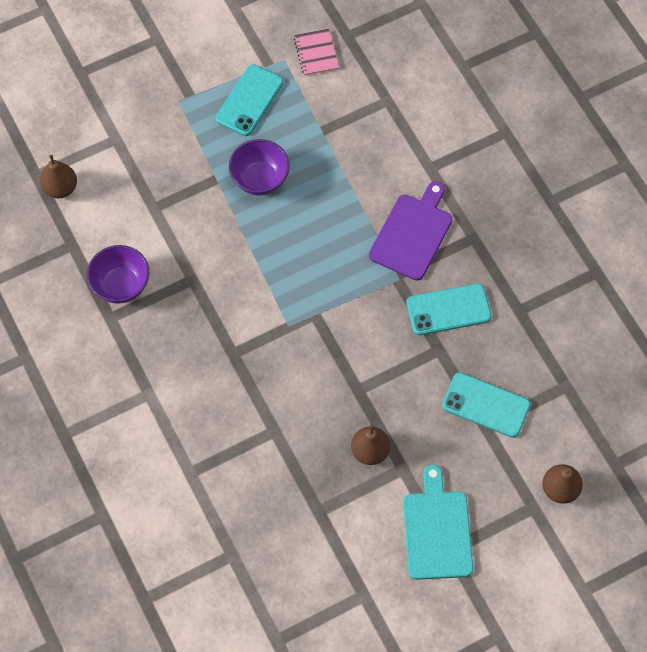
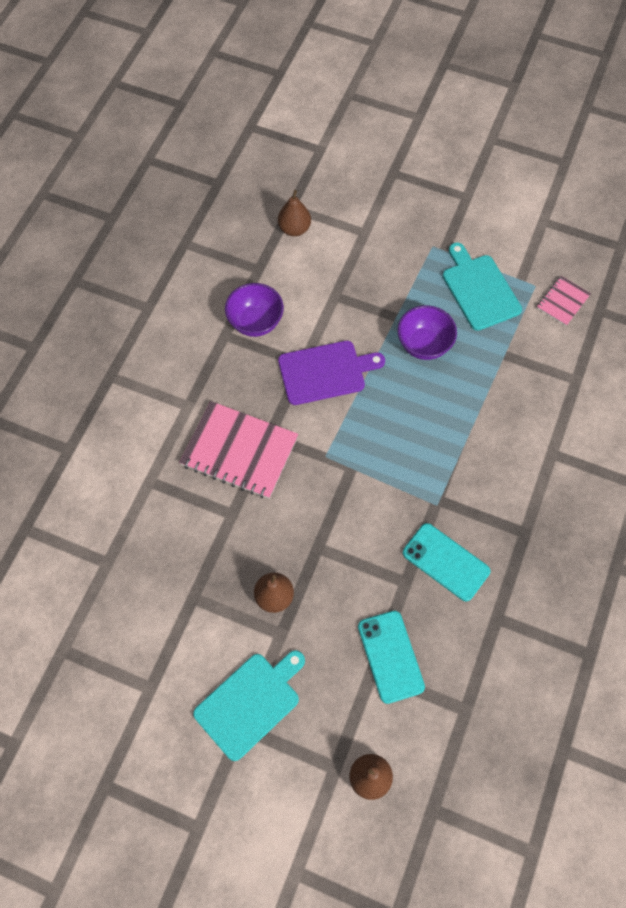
camera: 50 degrees right, 0 degrees up
(226, 385) = (239, 451): none -> pink notebook
(249, 100) = (479, 289): turquoise phone -> turquoise cutting board
(412, 233) = (484, 484): purple cutting board -> purple cutting board (325, 372)

